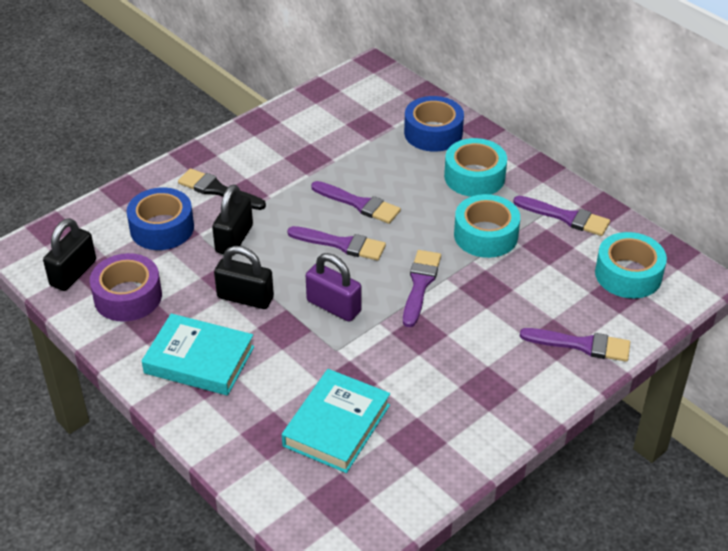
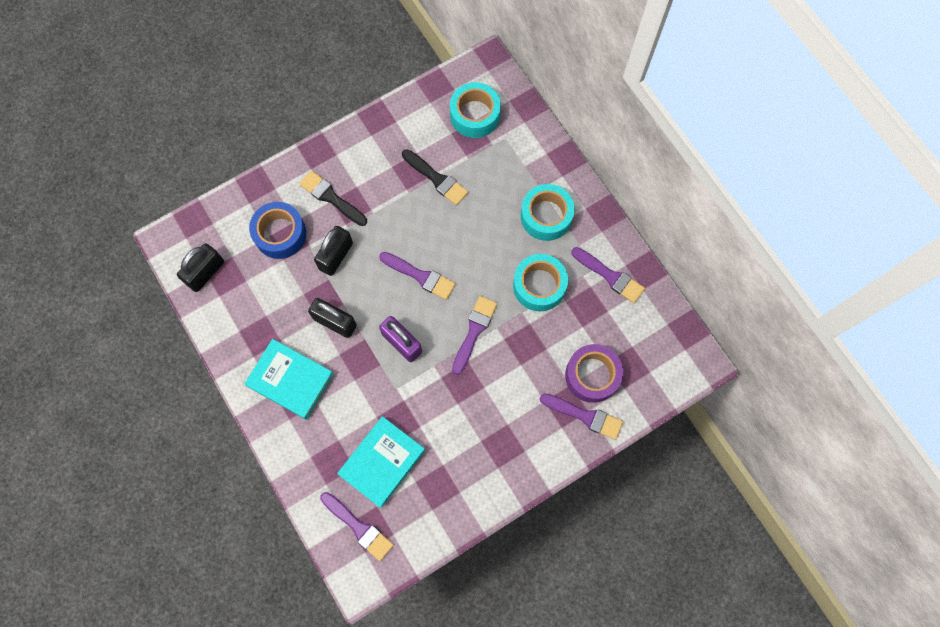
camera: 10 degrees right, 30 degrees up
(128, 297) = (245, 305): purple tape -> purple tape (592, 375)
(339, 161) = (436, 179): none -> black brush
(359, 204) = (443, 232): purple brush -> purple brush (359, 527)
(433, 133) = (523, 157): blue tape -> none
(628, 274) = (643, 349): turquoise tape -> turquoise tape (475, 115)

